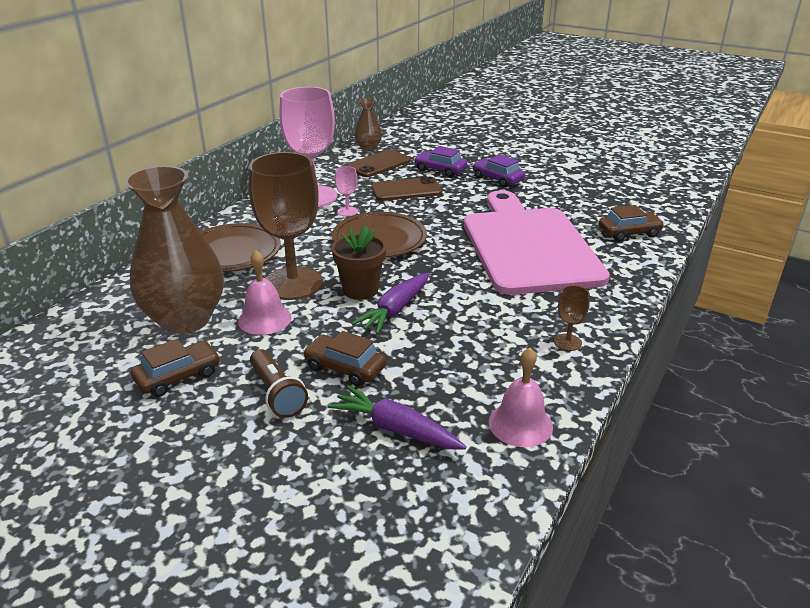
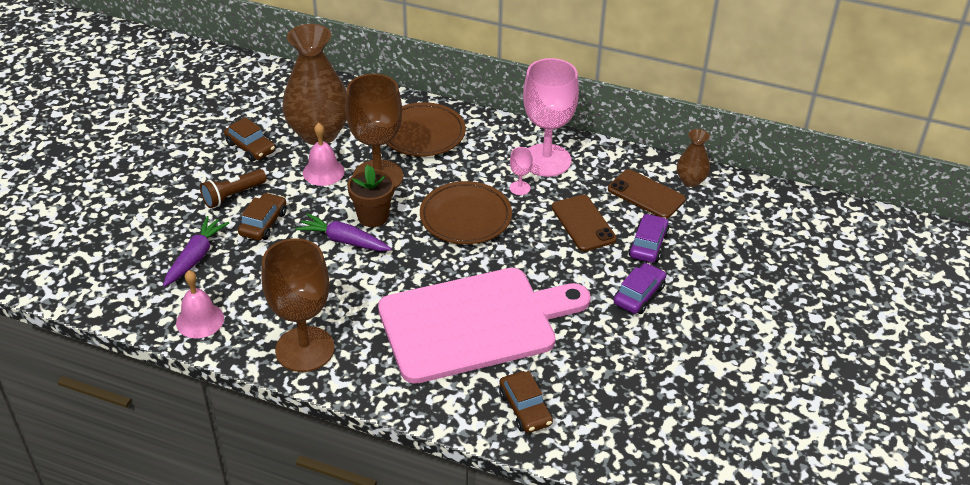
camera: 80 degrees right, 10 degrees up
(567, 342) = (305, 349): brown goblet -> brown goblet, size x2.43

